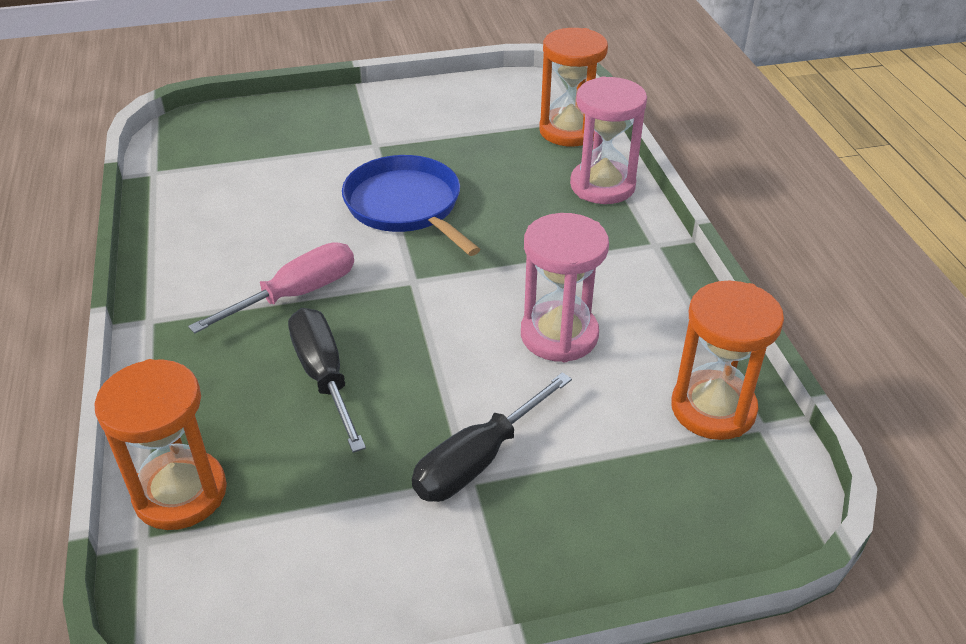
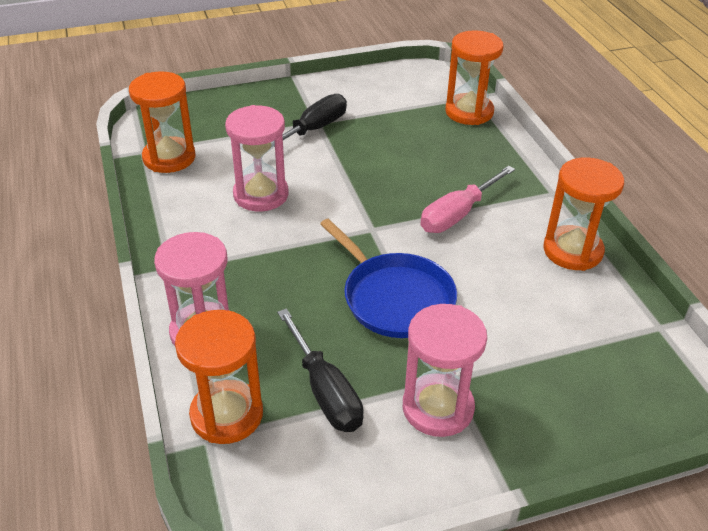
camera: 175 degrees right, 0 degrees up
(182, 244) = (572, 251): none -> orange hourglass
(324, 377) = (415, 164): black screwdriver -> black screwdriver (324, 390)
(392, 128) = (438, 408): none -> pink hourglass

